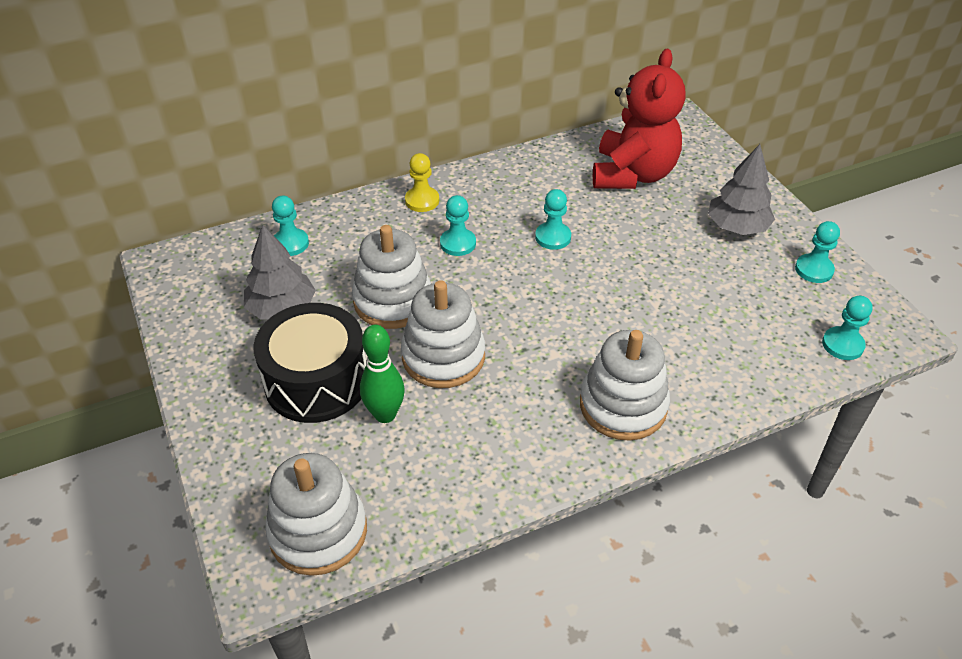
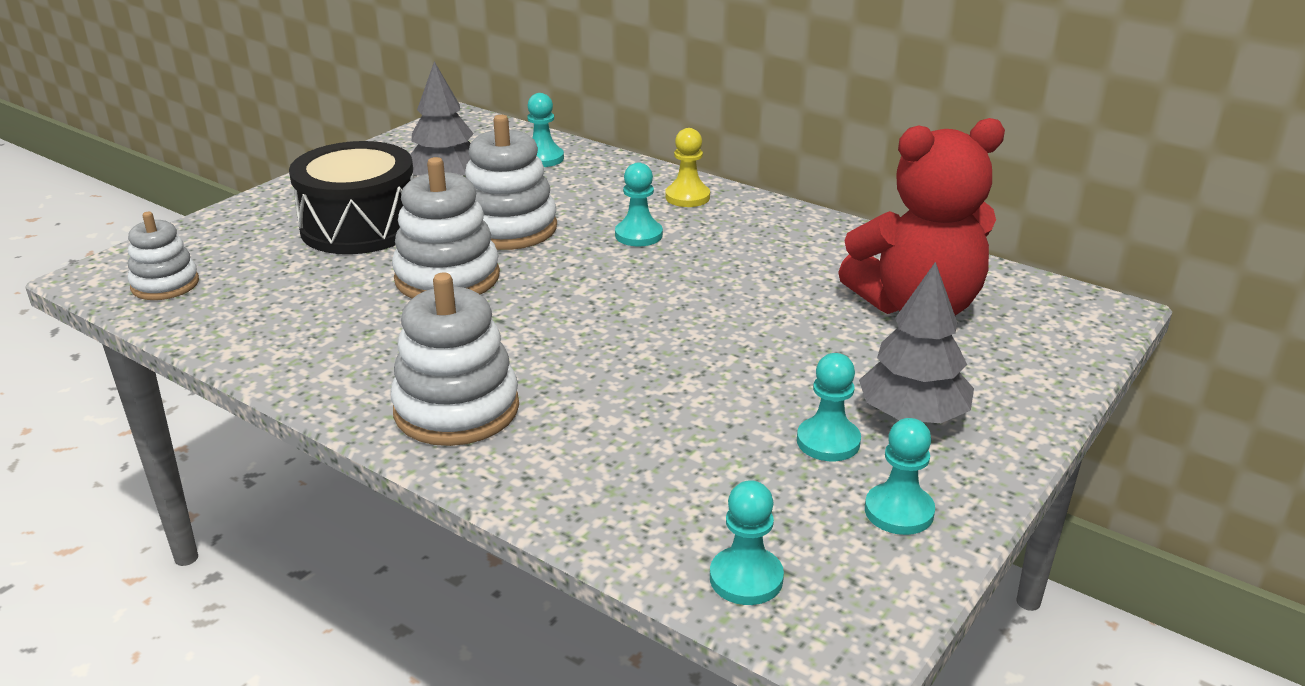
camera: 60 degrees right, 15 degrees down
(318, 531) = (165, 284): white stacking toy -> white stacking toy, size x0.62
(385, 414) = (338, 272): green bowling pin -> none
(553, 237) = (717, 286): turquoise pawn -> turquoise pawn (828, 441)

